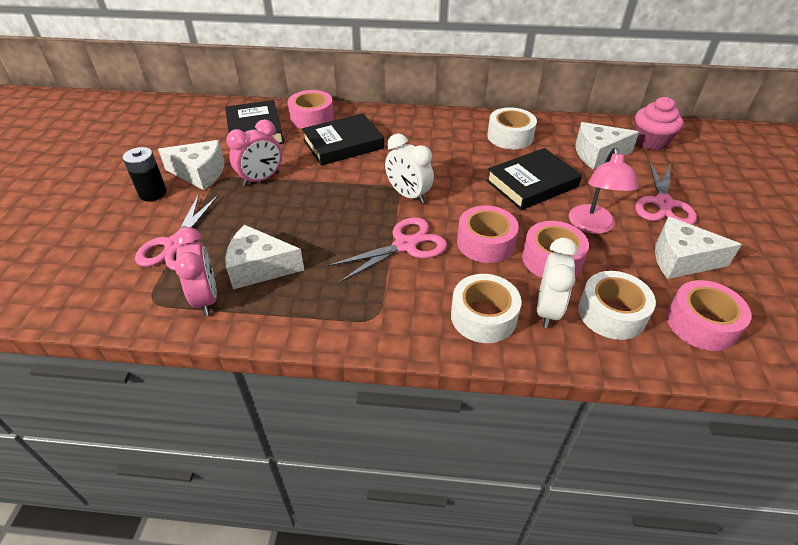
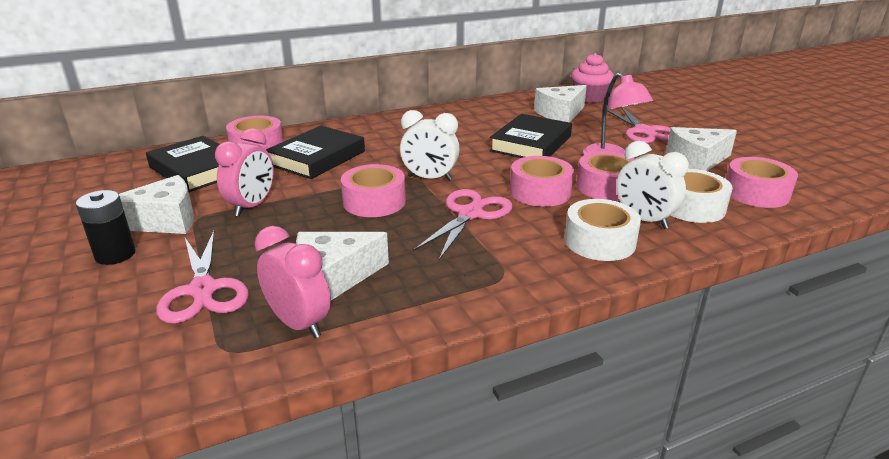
camera: 30 degrees left, 15 degrees down
(346, 205) = (374, 202): none -> pink tape
(510, 136) = (475, 118): white tape -> none
(547, 310) = (644, 220): white clock -> white clock turned 150 degrees clockwise

